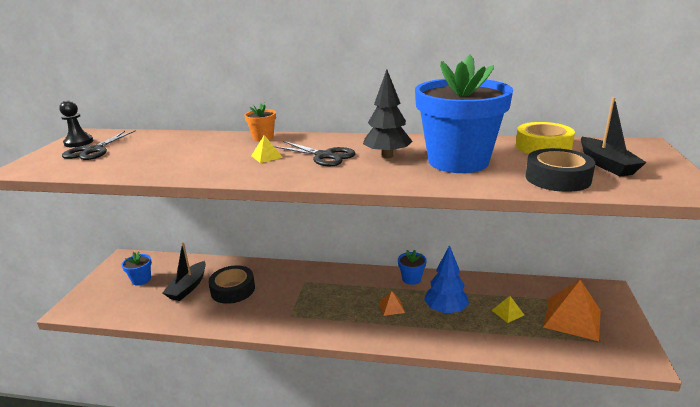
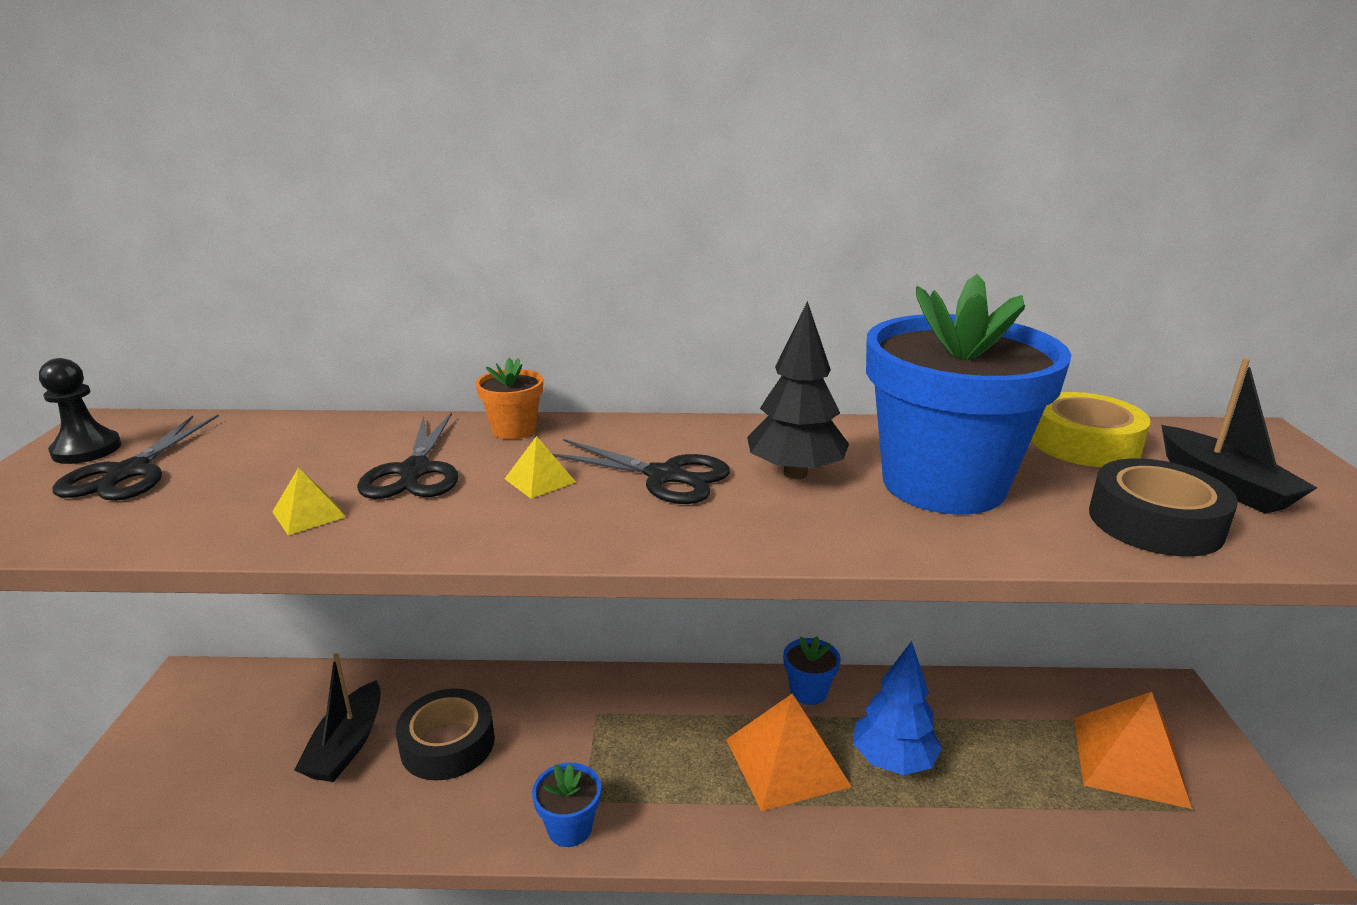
camera: 10 degrees left, 0 degrees up
(141, 280) = (236, 733): blue flower pot -> blue flower pot (569, 828)
(212, 152) = (414, 472): none -> black scissors
(391, 307) = (786, 762): orange pyramid -> orange pyramid, size x2.16
(507, 312) = (1010, 757): yellow pyramid -> yellow pyramid (308, 514)

